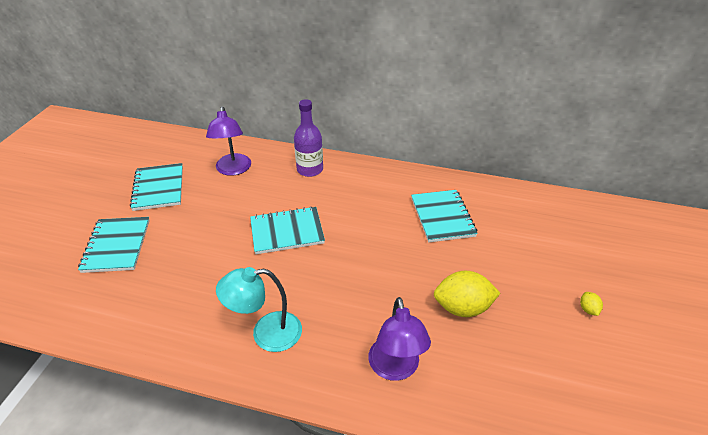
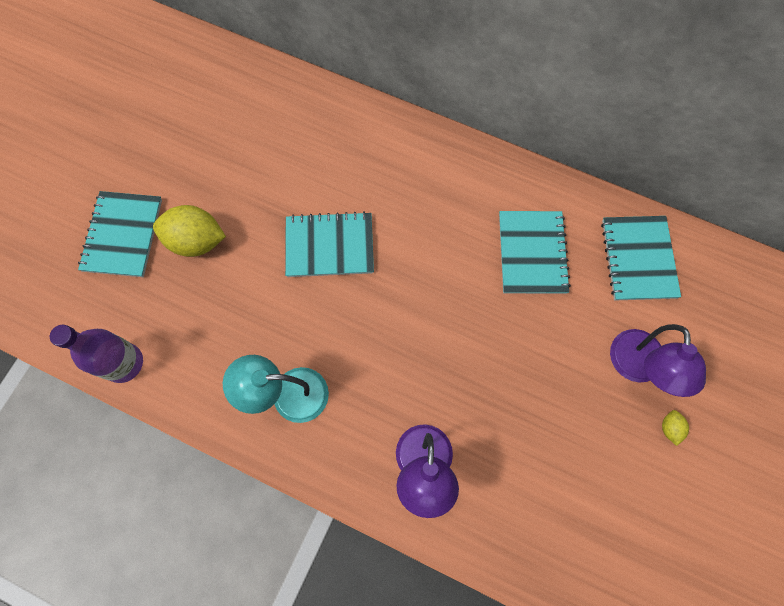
camera: 10 degrees right, 30 degrees up
(159, 188) = (175, 143): turquoise notebook -> turquoise notebook (638, 259)
(233, 170) = (272, 124): purple lamp -> purple lamp (637, 368)
(310, 169) = (374, 139): purple bottle -> purple bottle (124, 363)
(462, 308) = (520, 399): yellow lemon -> yellow lemon (196, 241)

